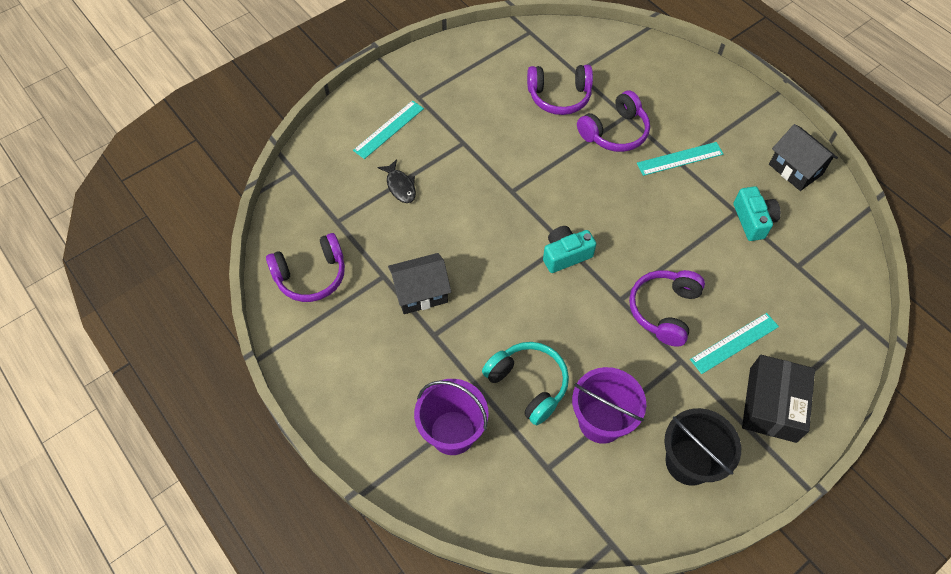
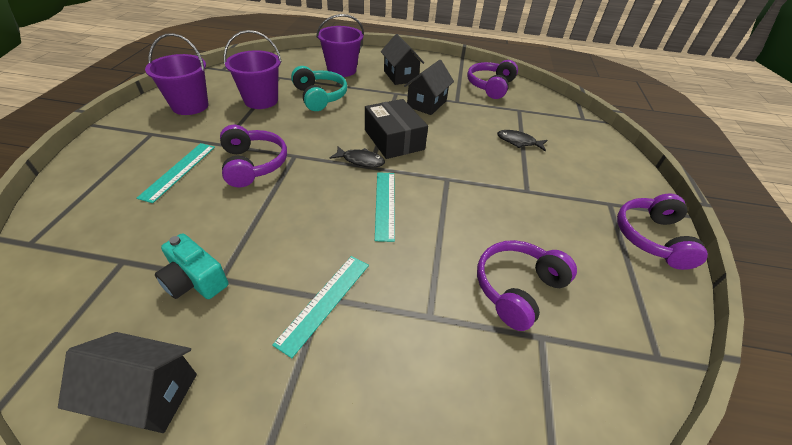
camera: 135 degrees right, 15 degrees down
(389, 129) = (584, 169): turquoise ruler -> turquoise ruler (385, 204)
(392, 366) = (400, 76): none -> black house
(528, 384) = (319, 97): turquoise headphones -> turquoise headphones turned 120 degrees counterclockwise
(565, 255) = (360, 160): turquoise camera -> black fish
(615, 132) = (421, 286): purple headphones -> purple headphones (651, 238)
(689, 462) = (190, 106): black bucket -> purple bucket
(772, 404) = (131, 151): black box -> black box (394, 139)

